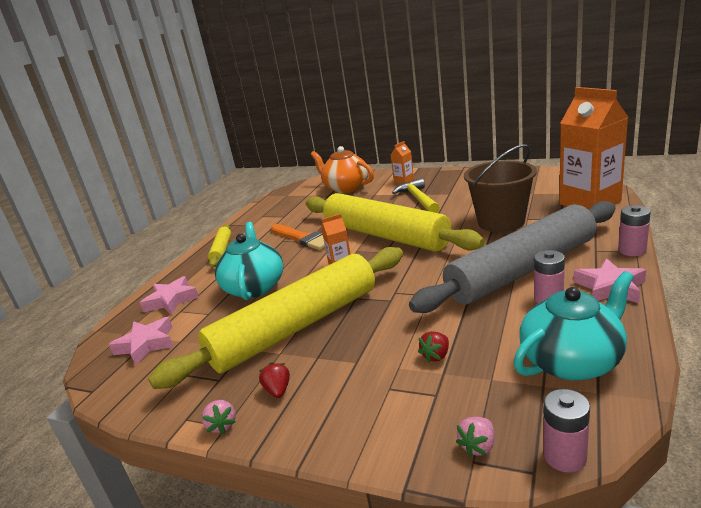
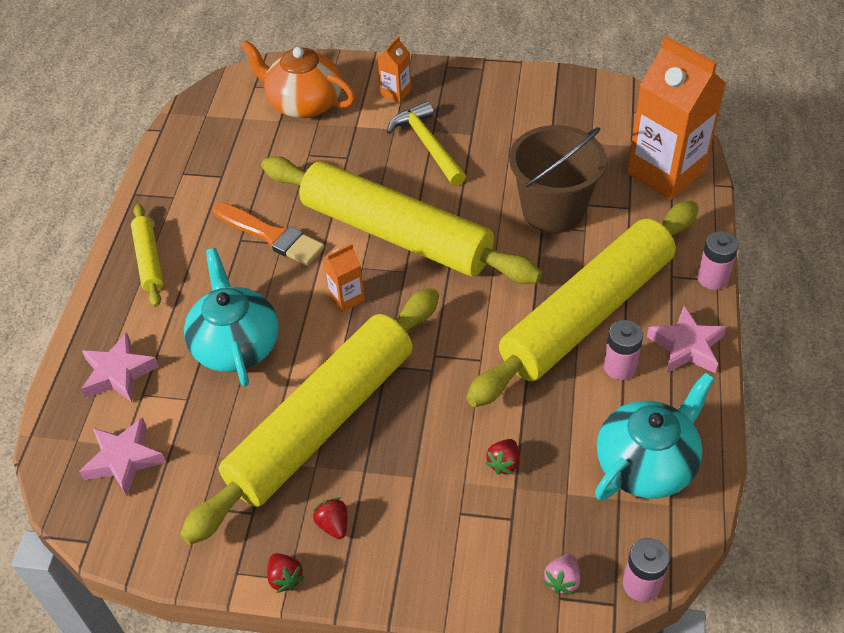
camera: 15 degrees left, 25 degrees up
(222, 425) = (285, 578): pink strawberry -> red strawberry
(522, 270) = (587, 313): grey rolling pin -> yellow rolling pin

